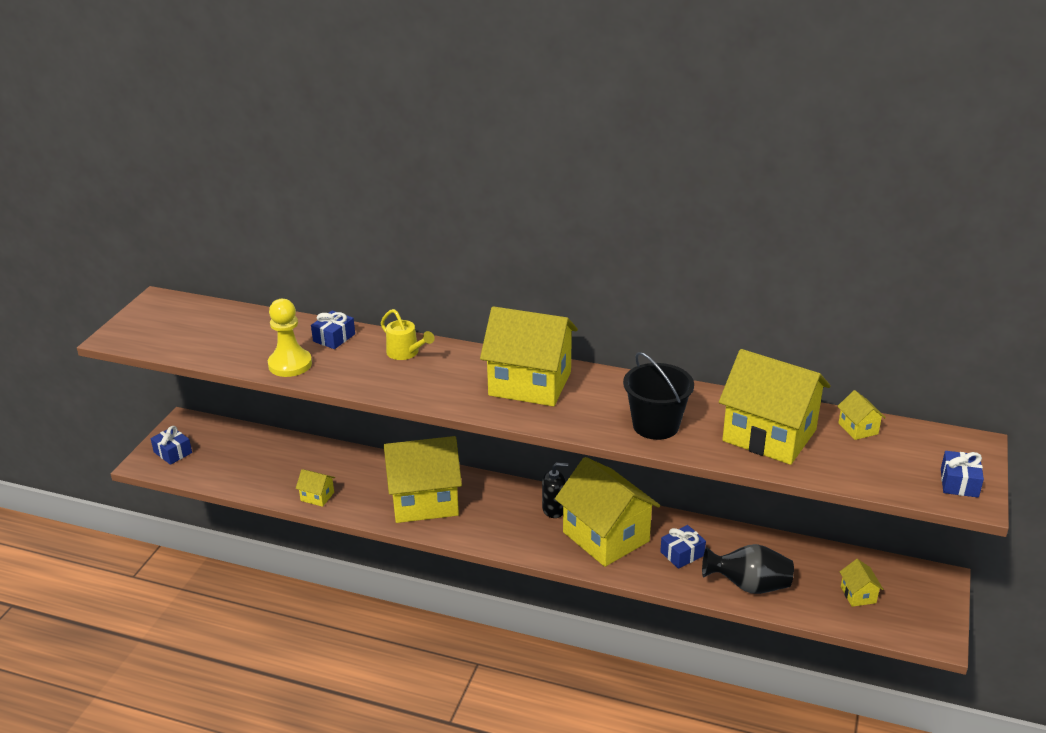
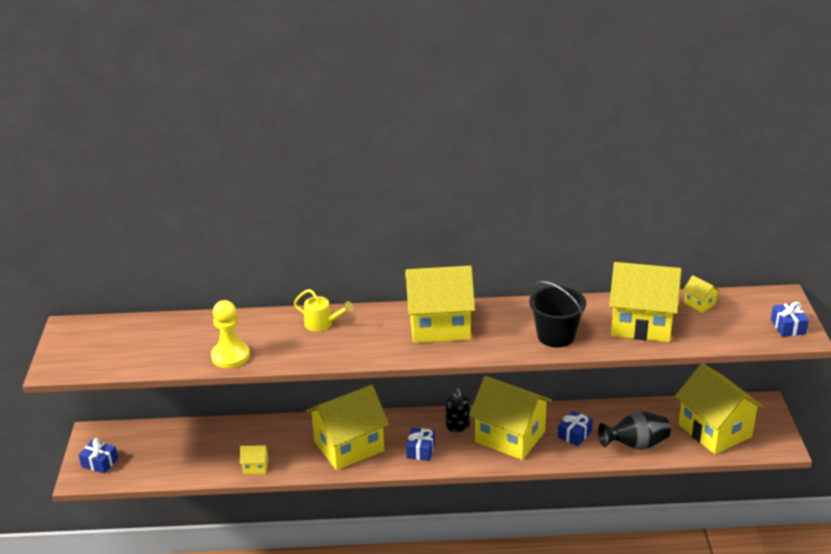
camera: 20 degrees left, 0 degrees up
(334, 338) = (252, 325): blue gift -> blue gift (420, 450)
(554, 509) = (457, 426): black soap dispenser -> black soap dispenser turned 105 degrees clockwise
(858, 595) = (714, 430): yellow house -> yellow house, size x2.43

